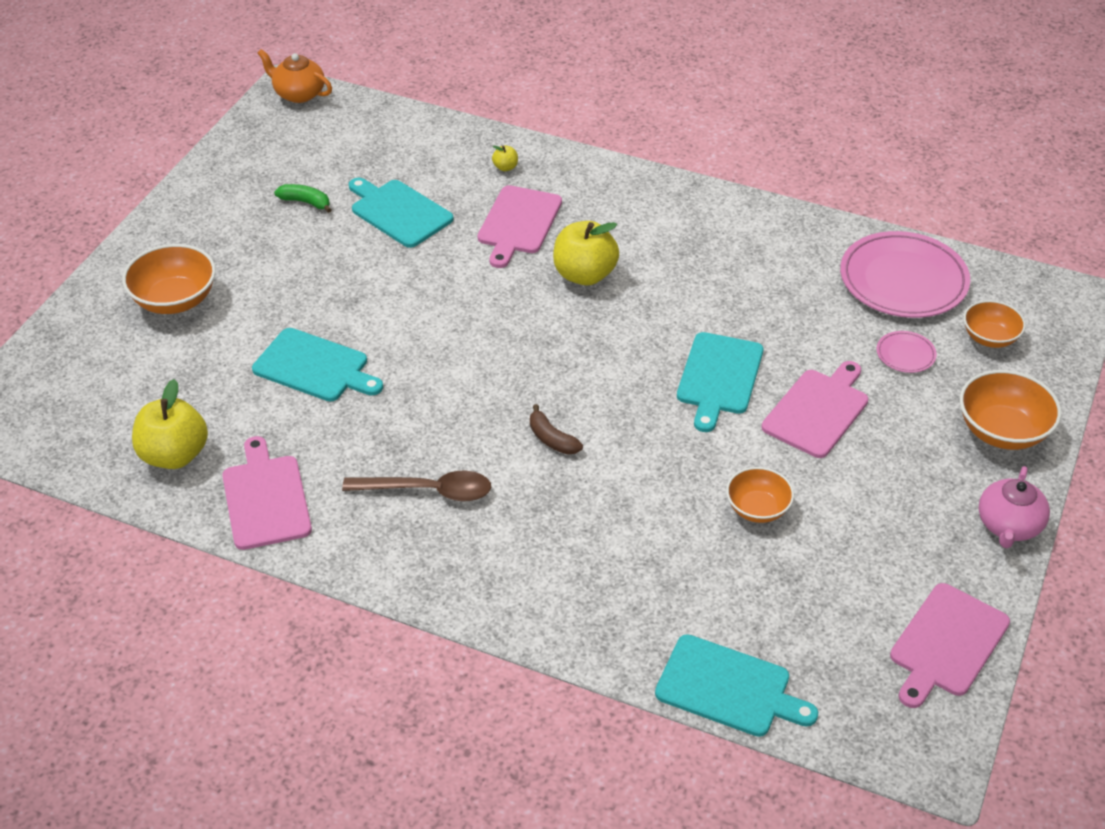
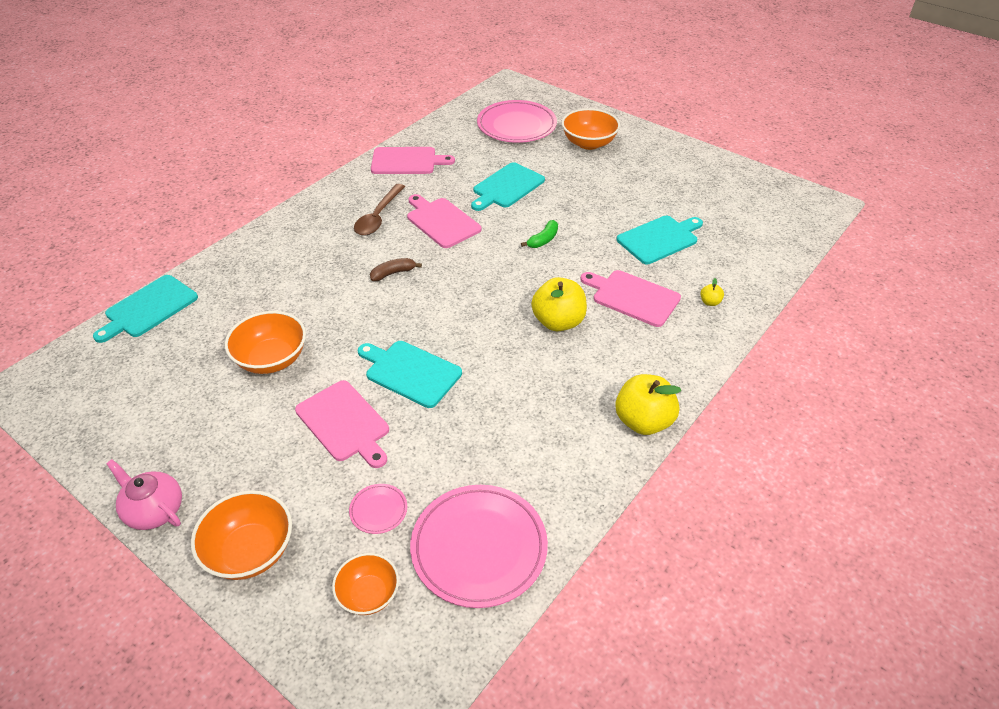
camera: 105 degrees right, 0 degrees up
(130, 388) = (516, 126): none -> pink plate
(174, 455) = (456, 136): yellow apple -> yellow apple (643, 421)
(298, 94) = (820, 208): orange teapot -> none
(306, 202) = (679, 199): green banana -> green banana (543, 240)
(757, 509) = (271, 359): orange bowl -> orange bowl, size x1.54
(947, 644) = (90, 426): pink cutting board -> pink cutting board (441, 221)

